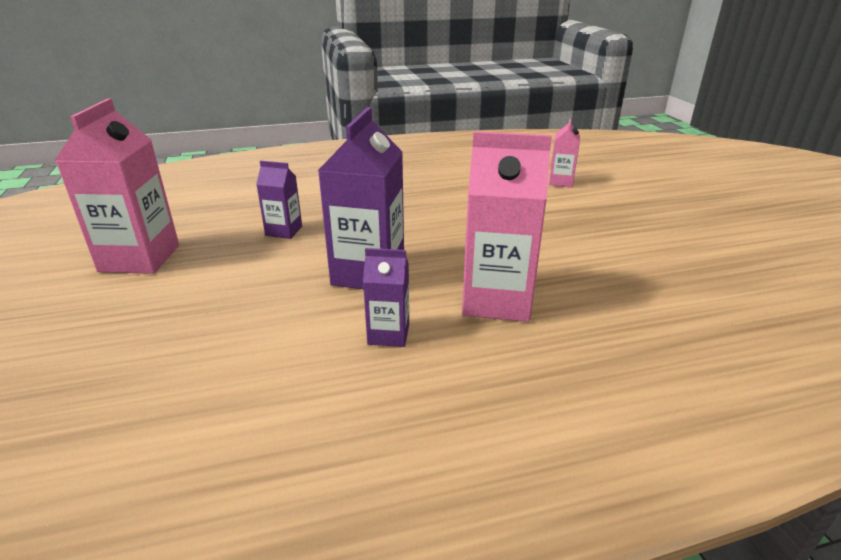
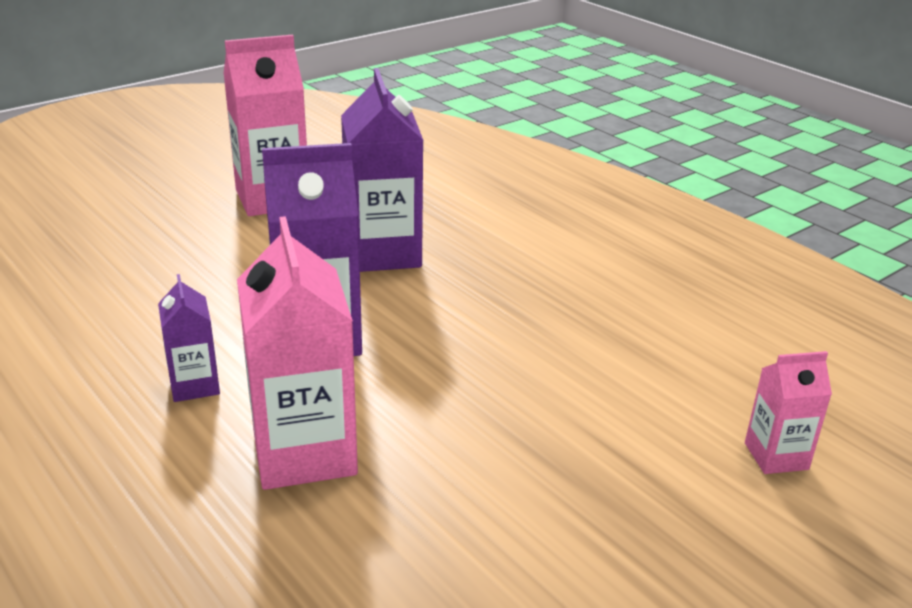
camera: 65 degrees right, 0 degrees up
(284, 231) = (383, 253): purple carton -> purple carton, size x1.90

